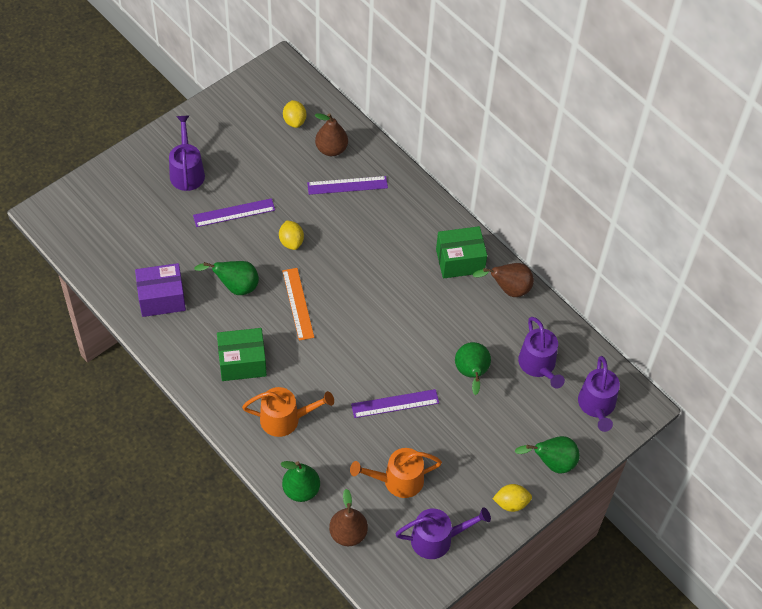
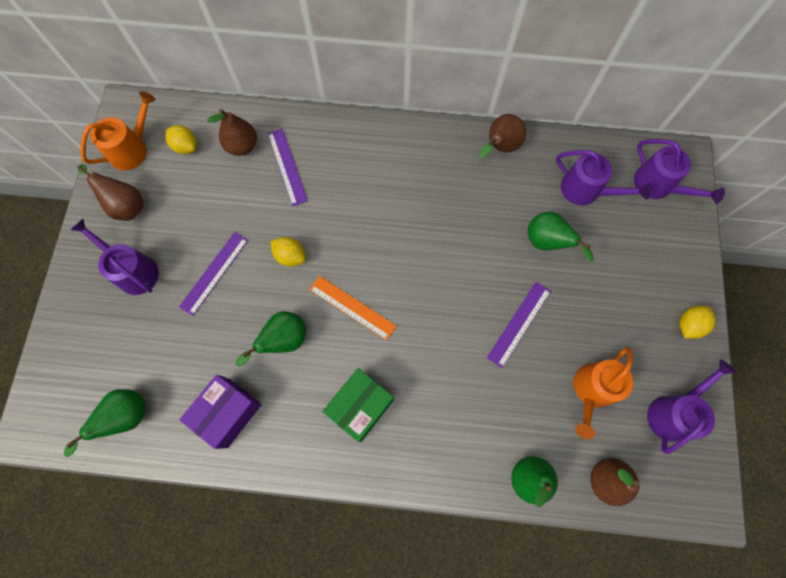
camera: 40 degrees left, 15 degrees up
(221, 129) = (126, 206): none -> brown pear
(285, 419) = (449, 424): orange watering can -> orange watering can (132, 149)
(347, 185) = (287, 166): purple ruler -> purple ruler turned 60 degrees counterclockwise
(460, 261) = (440, 155): green box -> none
(552, 463) = (679, 262): green pear -> green pear (126, 417)

